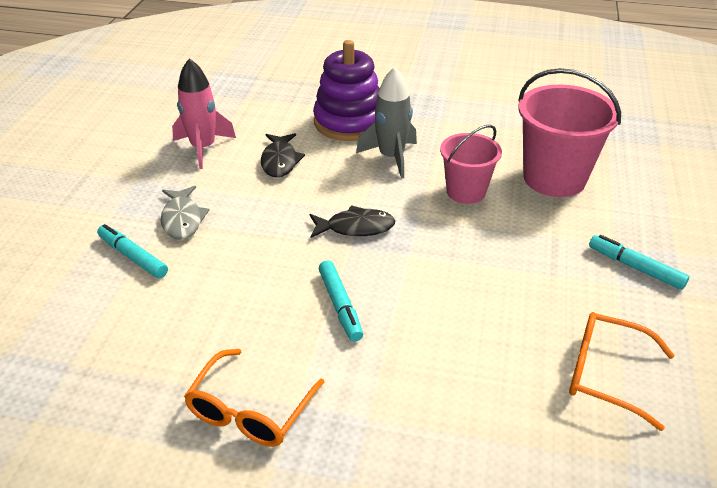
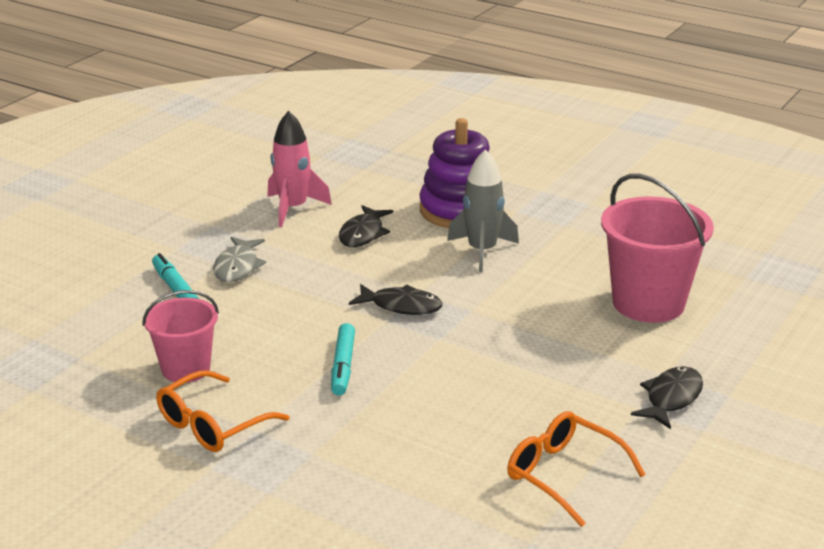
camera: 20 degrees right, 10 degrees down
(466, 191) = (539, 297): pink bucket -> pink bucket (186, 369)
(635, 267) = (671, 398): turquoise marker -> black fish

